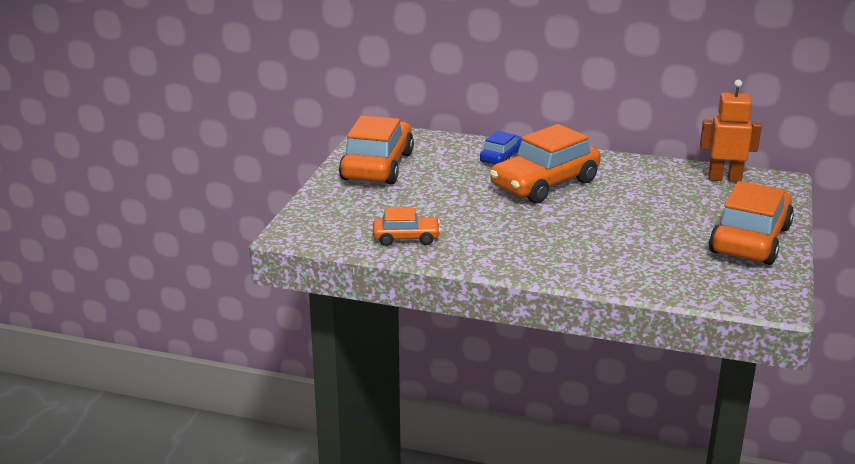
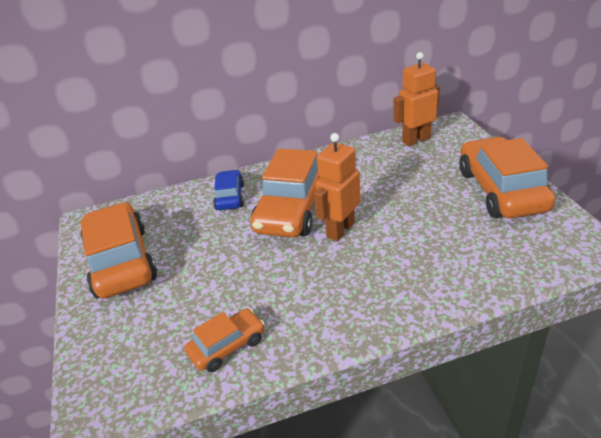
camera: 30 degrees left, 10 degrees up
(568, 211) = (340, 230): none -> orange robot

